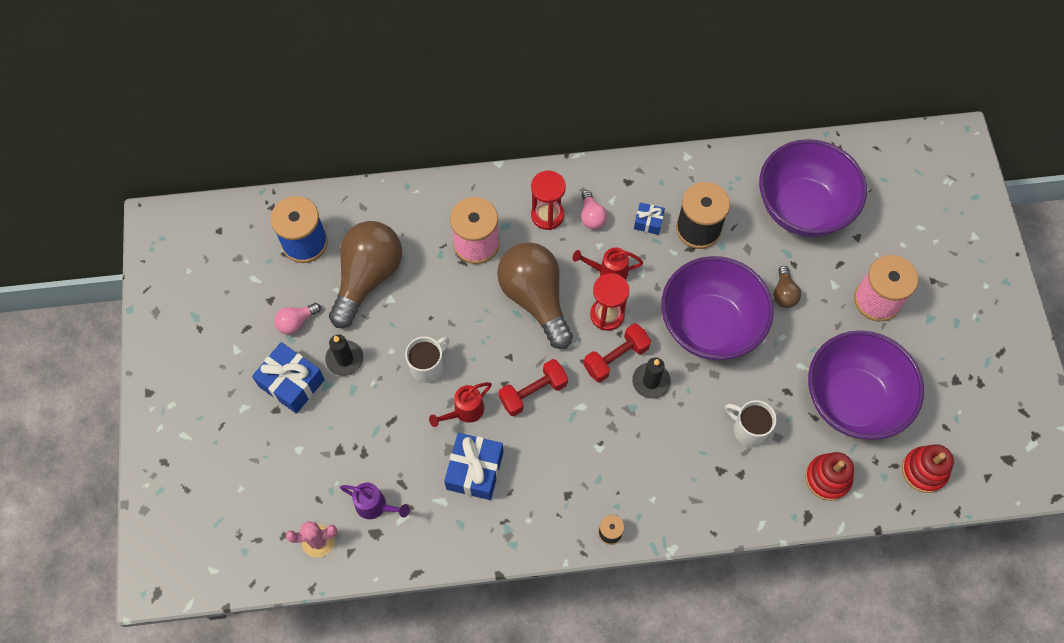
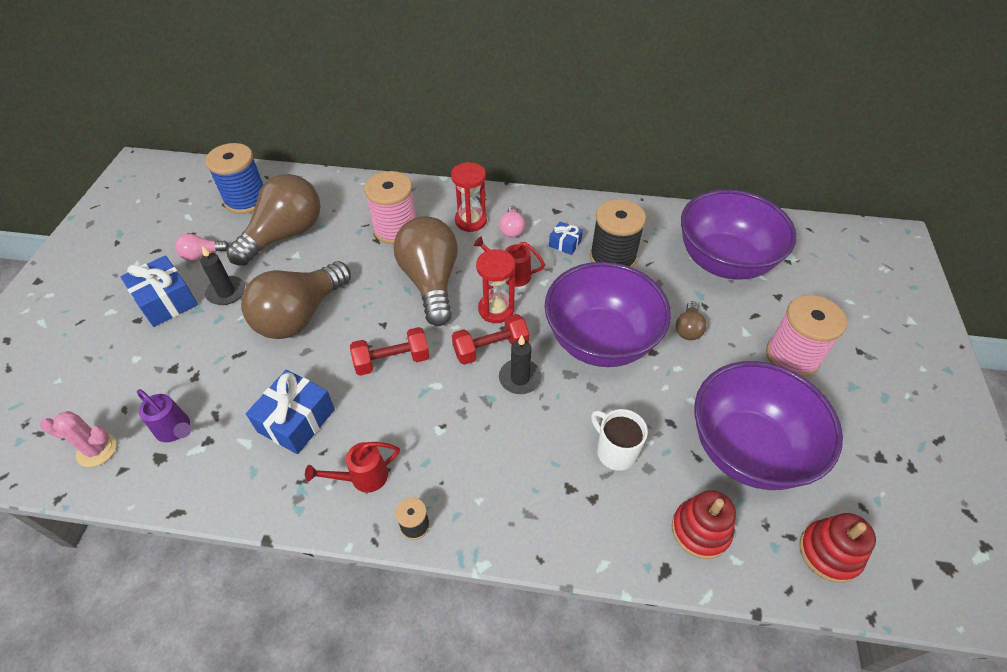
camera: 15 degrees right, 15 degrees down
(428, 367) = (300, 315): white mug -> brown light bulb
(464, 411) = (315, 362): red watering can -> red watering can (363, 477)

